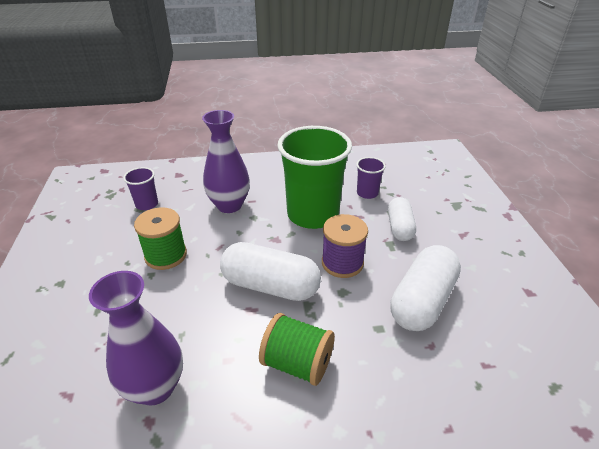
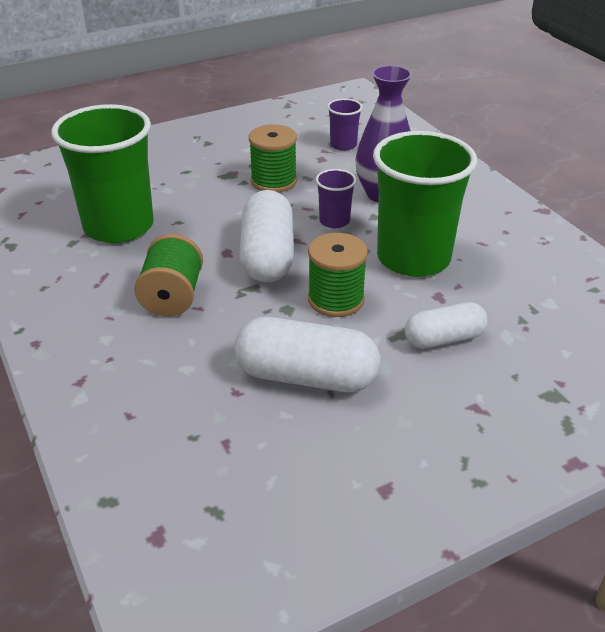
camera: 70 degrees right, 0 degrees up
(155, 387) = (118, 226): purple vase -> green cup
(342, 263) = (336, 299): purple spool -> green spool
(367, 193) = (502, 296): purple cup -> purple cup (334, 221)

